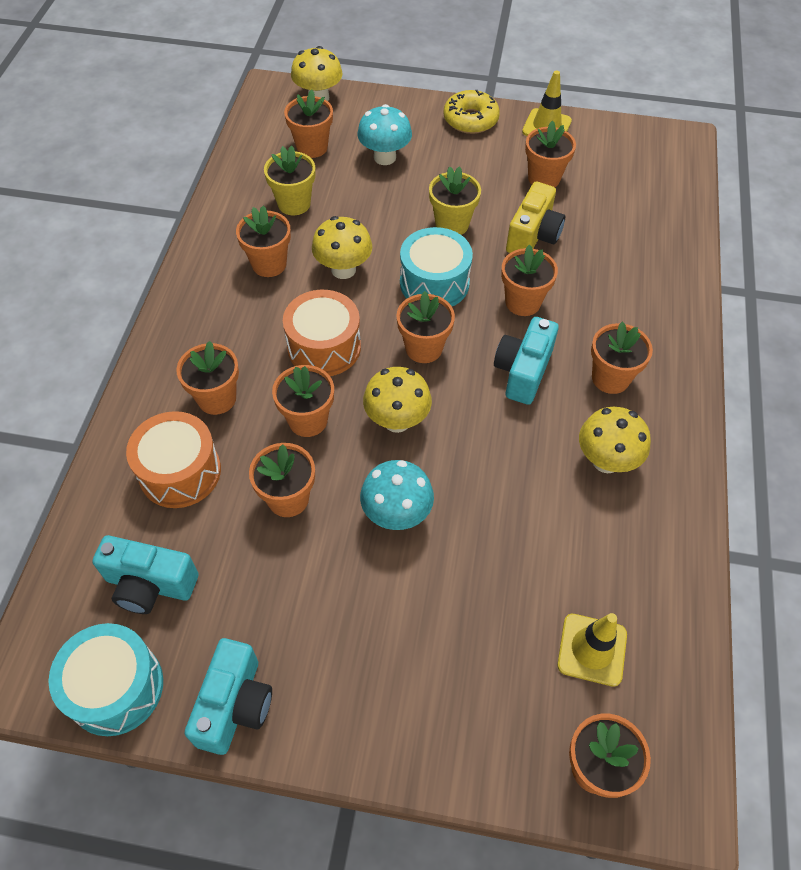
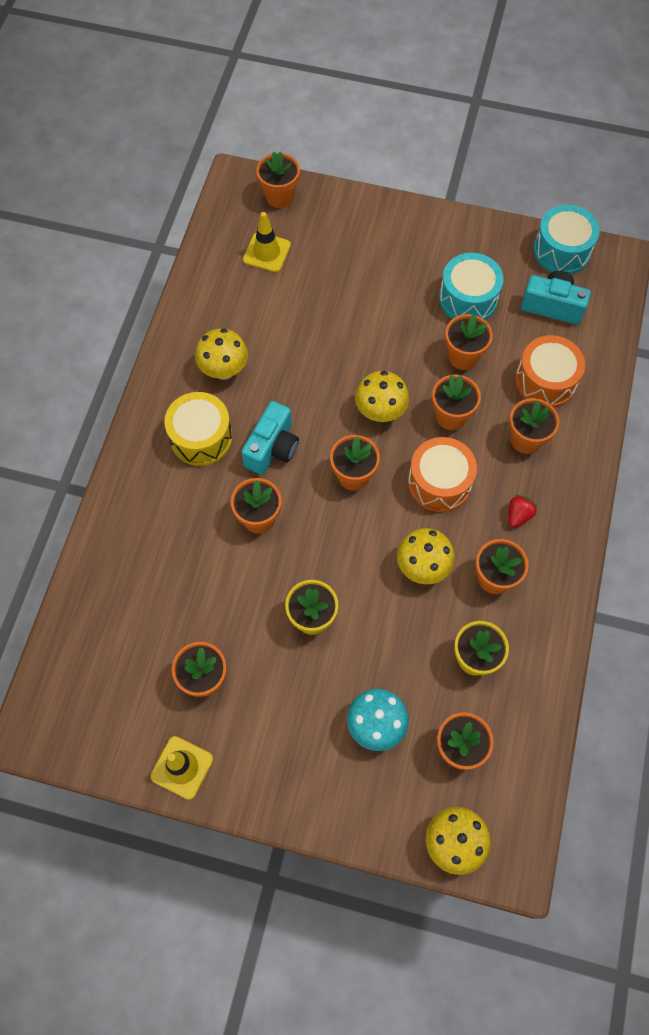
camera: 175 degrees left, 10 degrees up
(235, 705) = (488, 238): turquoise camera -> none
(236, 320) = (518, 515): none -> red strawberry
(396, 514) = (384, 341): turquoise mushroom -> none
(434, 283) = (337, 545): turquoise drum -> turquoise drum (468, 299)
(470, 120) = (270, 786): yellow donut -> none
(533, 236) = (233, 597): yellow camera -> none
(610, 378) = (201, 437): orange flower pot -> yellow drum

